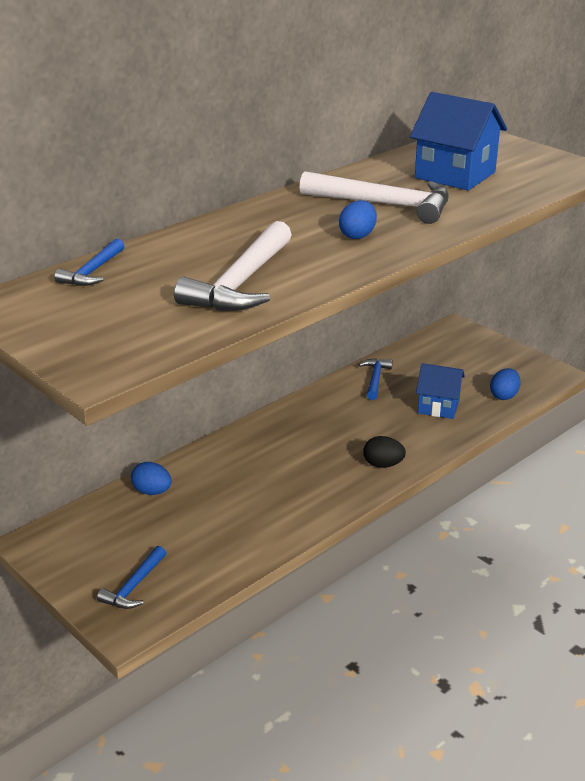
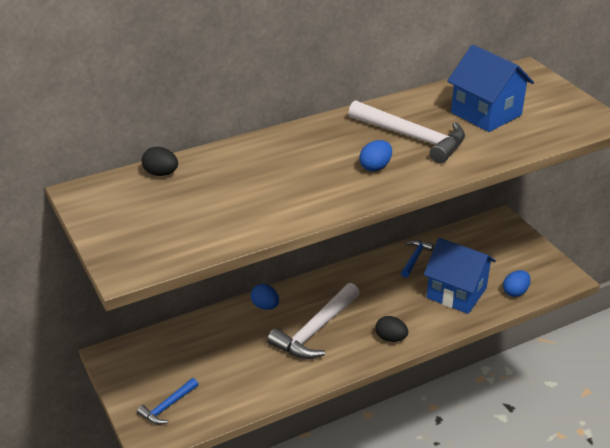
camera: 15 degrees right, 5 degrees up
(92, 272) = (161, 173): blue hammer -> black egg
(152, 492) = (207, 329): blue egg -> blue egg (265, 306)
(241, 283) = (264, 202): white hammer -> white hammer (315, 331)
(438, 406) = (456, 293): blue house -> blue house, size x1.54

